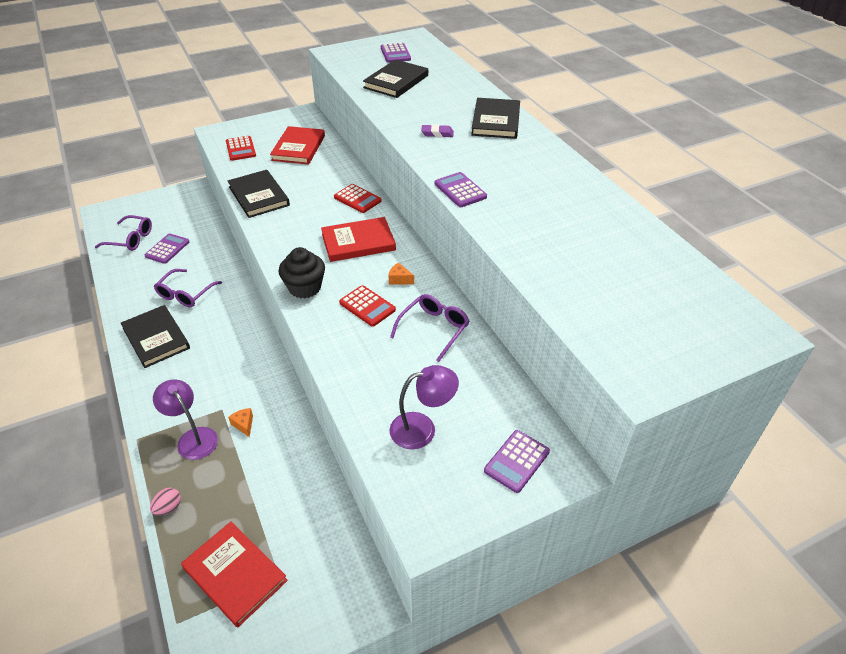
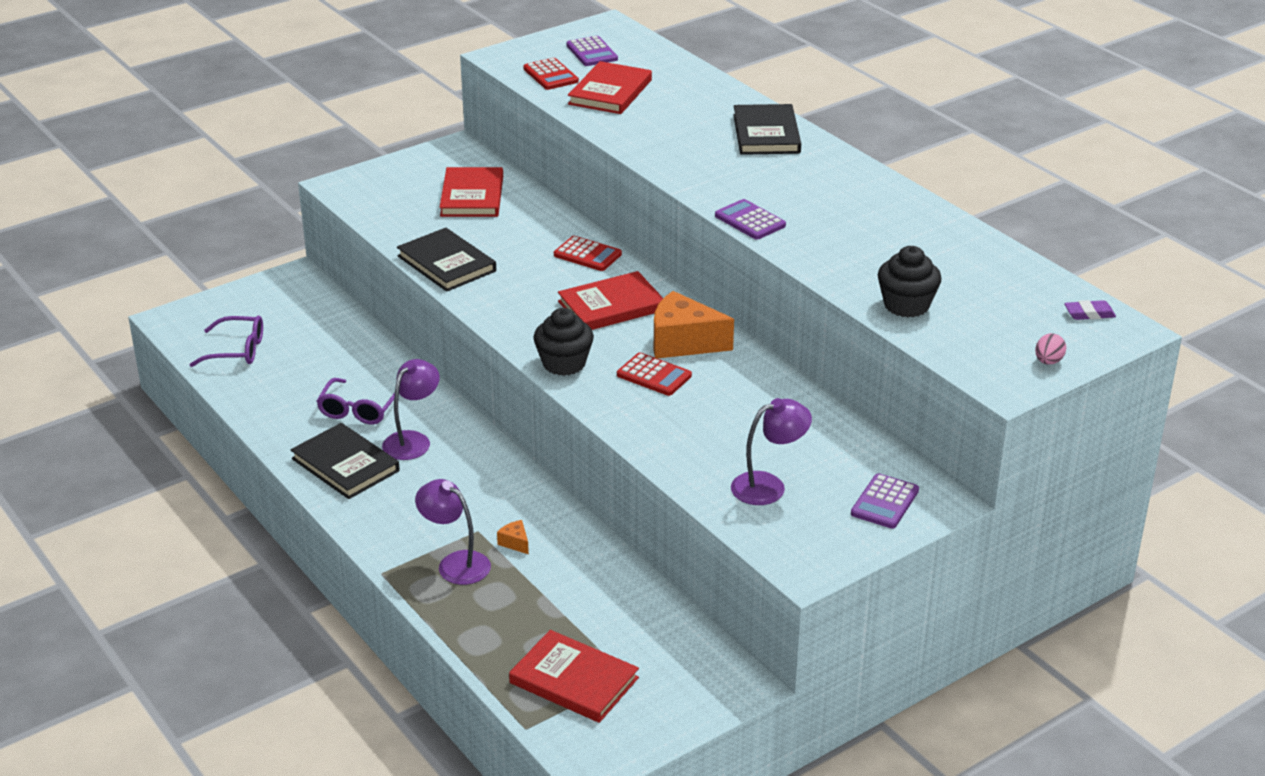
camera: 10 degrees left, 10 degrees down
(167, 249) = (300, 357): purple calculator -> none
(168, 507) = (460, 632): pink egg -> pink egg (1048, 361)
(210, 323) = (413, 440): none -> purple lamp
(241, 149) = (387, 205): red calculator -> red calculator (551, 75)
(396, 81) = (610, 92): black book -> red book
(399, 279) = (683, 342): orange cheese -> orange cheese, size x2.39
(434, 329) = (747, 390): purple glasses -> none
(437, 133) = (694, 156): purple eraser -> purple eraser (1089, 314)
(566, 283) = (906, 305): none -> black cupcake

